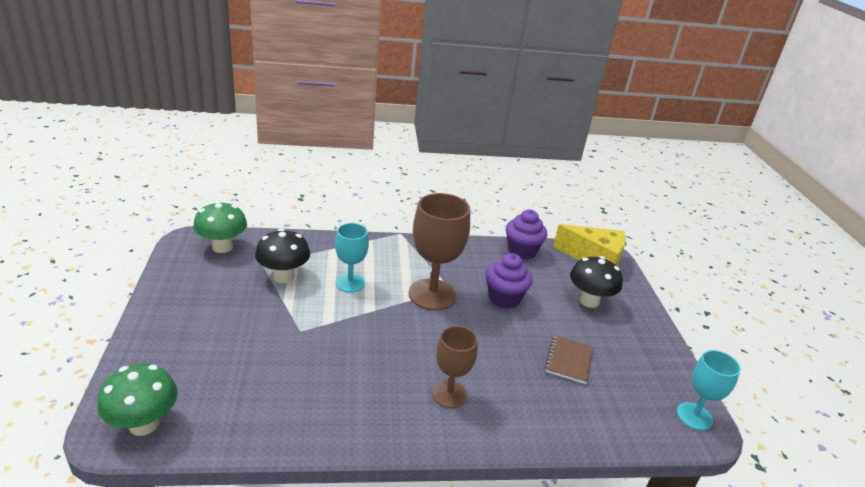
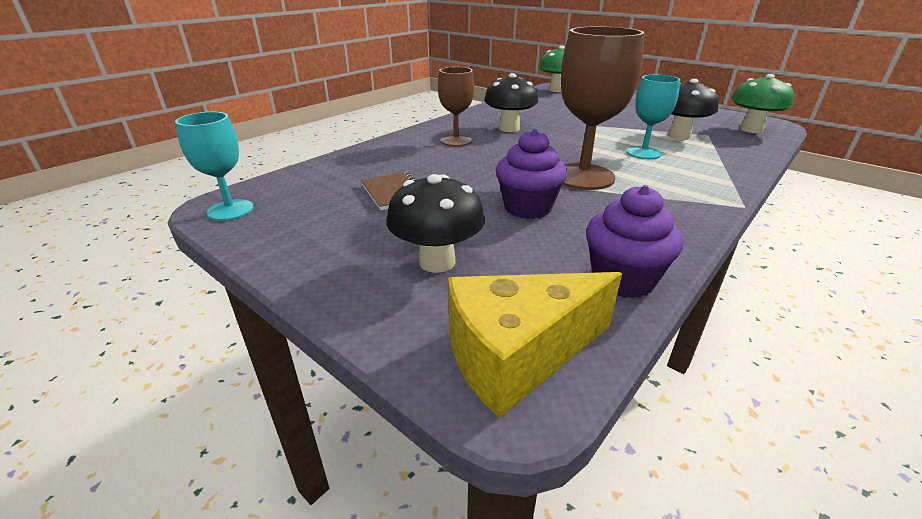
camera: 140 degrees right, 0 degrees up
(374, 379) = (509, 128): none -> black mushroom

